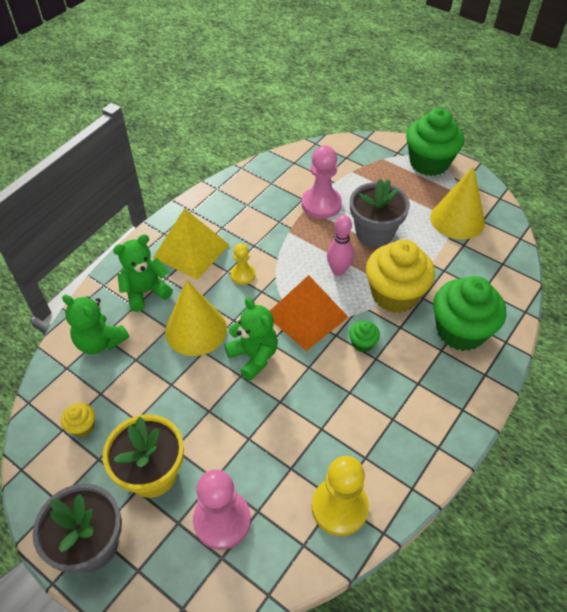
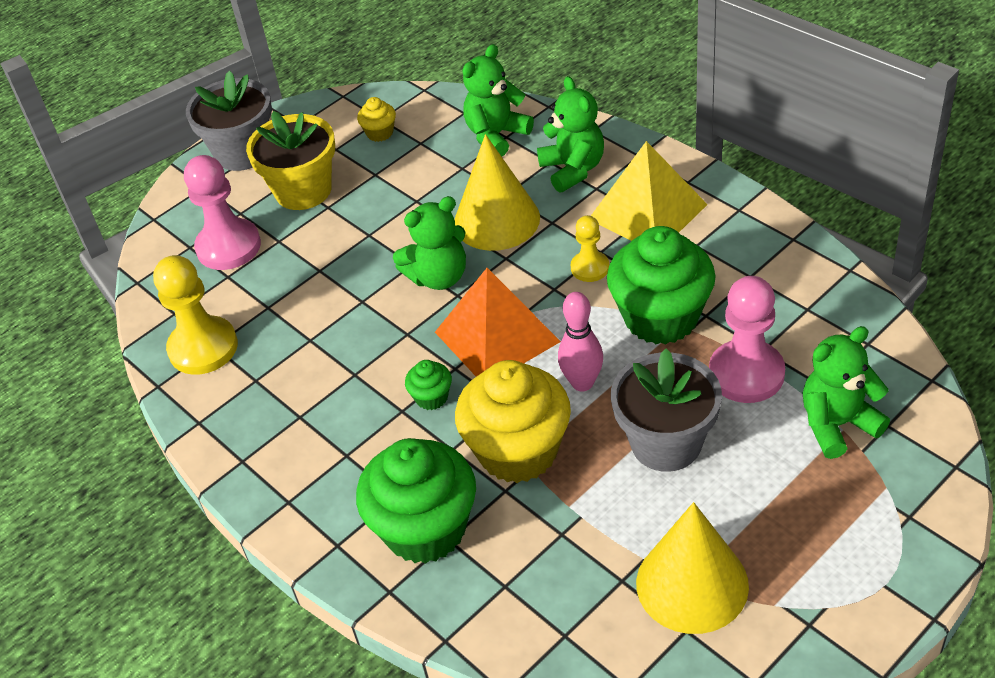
camera: 105 degrees right, 5 degrees down
(349, 173) = (837, 424): none -> green teddy bear
(429, 163) = (874, 569): green cupcake -> green cupcake (661, 317)

